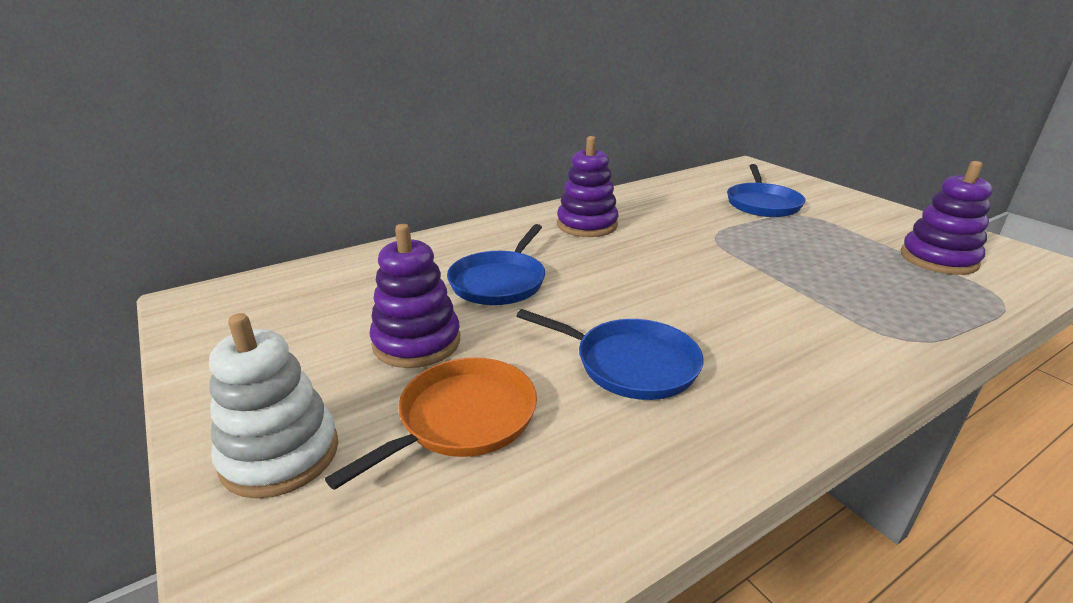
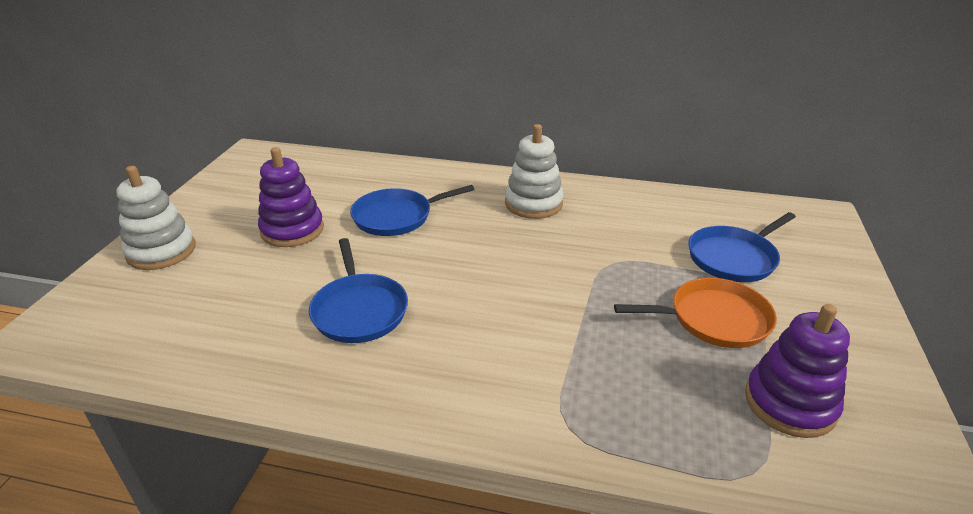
camera: 45 degrees right, 5 degrees up
(462, 419) = (238, 282): orange pan -> orange pan (714, 319)
(587, 225) = (533, 204): purple stacking toy -> white stacking toy

